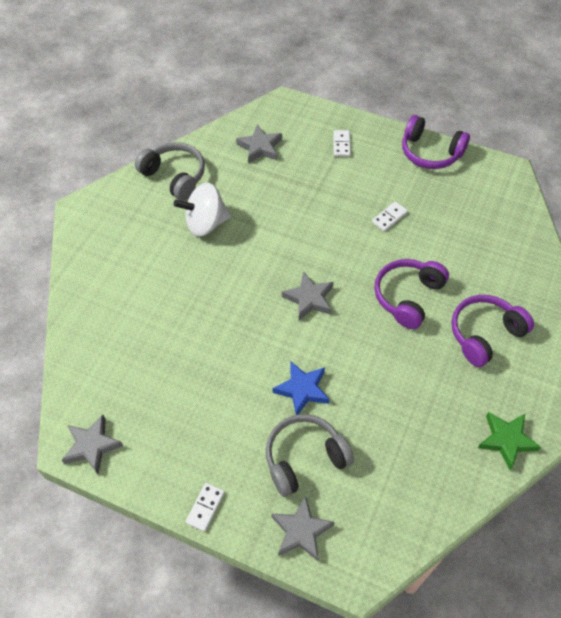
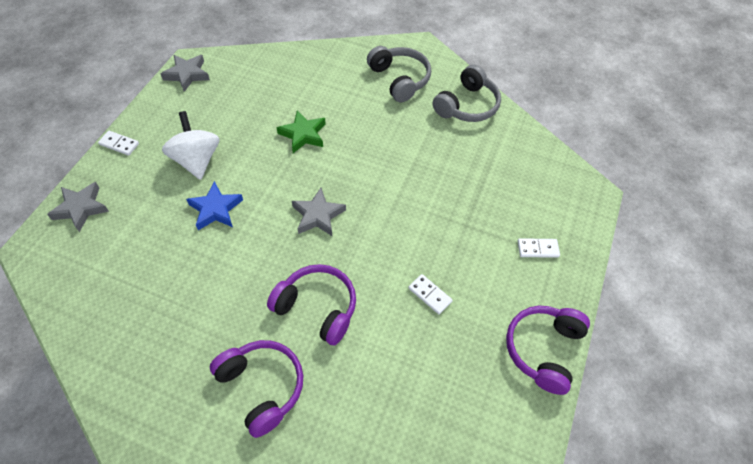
camera: 85 degrees right, 0 degrees up
(205, 223) = (409, 131): white spinning top -> white spinning top (197, 160)
(260, 147) = (518, 172): grey star -> none
(304, 458) = (146, 211): grey headphones -> grey headphones (399, 79)
(506, 440) = (126, 394): green star -> green star (303, 134)

